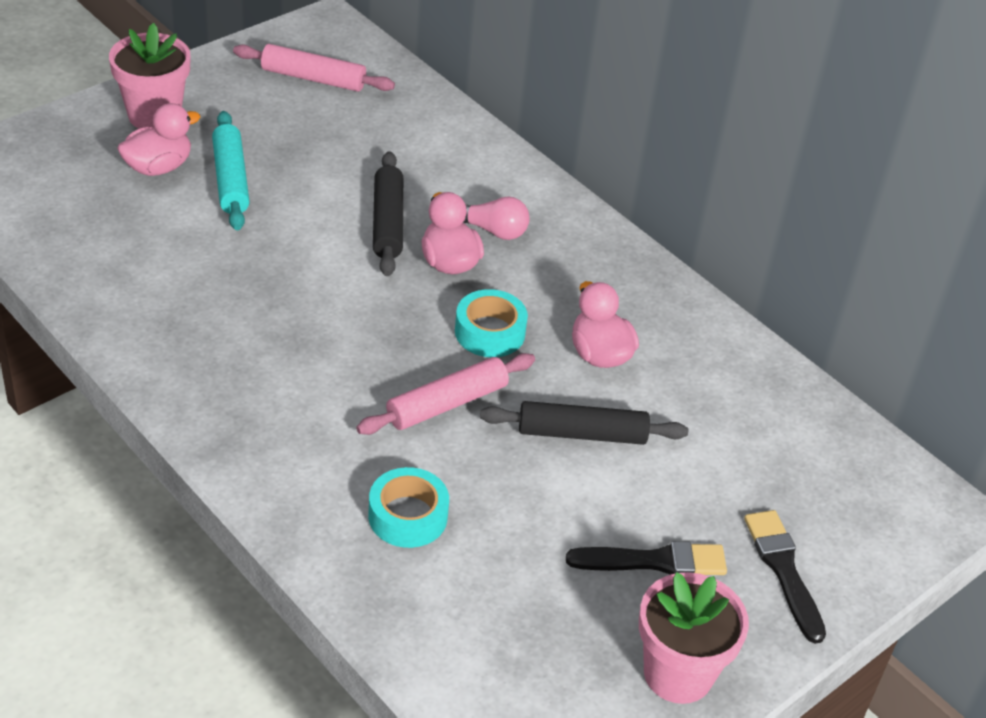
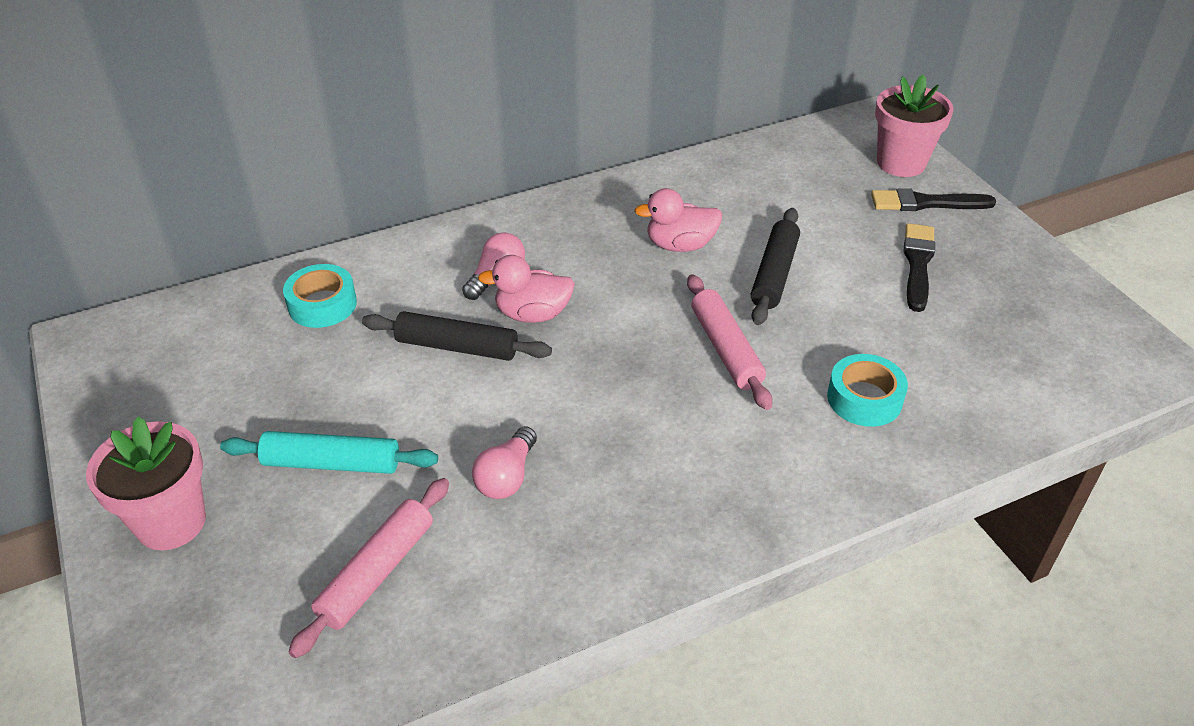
camera: 70 degrees left, 0 degrees up
(158, 167) = (277, 529): pink duck -> none
(240, 279) = (507, 477): none -> pink light bulb
(313, 78) = (182, 367): pink rolling pin -> pink rolling pin (376, 572)
(490, 332) = (637, 305): turquoise tape -> turquoise tape (322, 304)
(678, 674) = (1029, 276): pink flower pot -> pink flower pot (901, 163)

